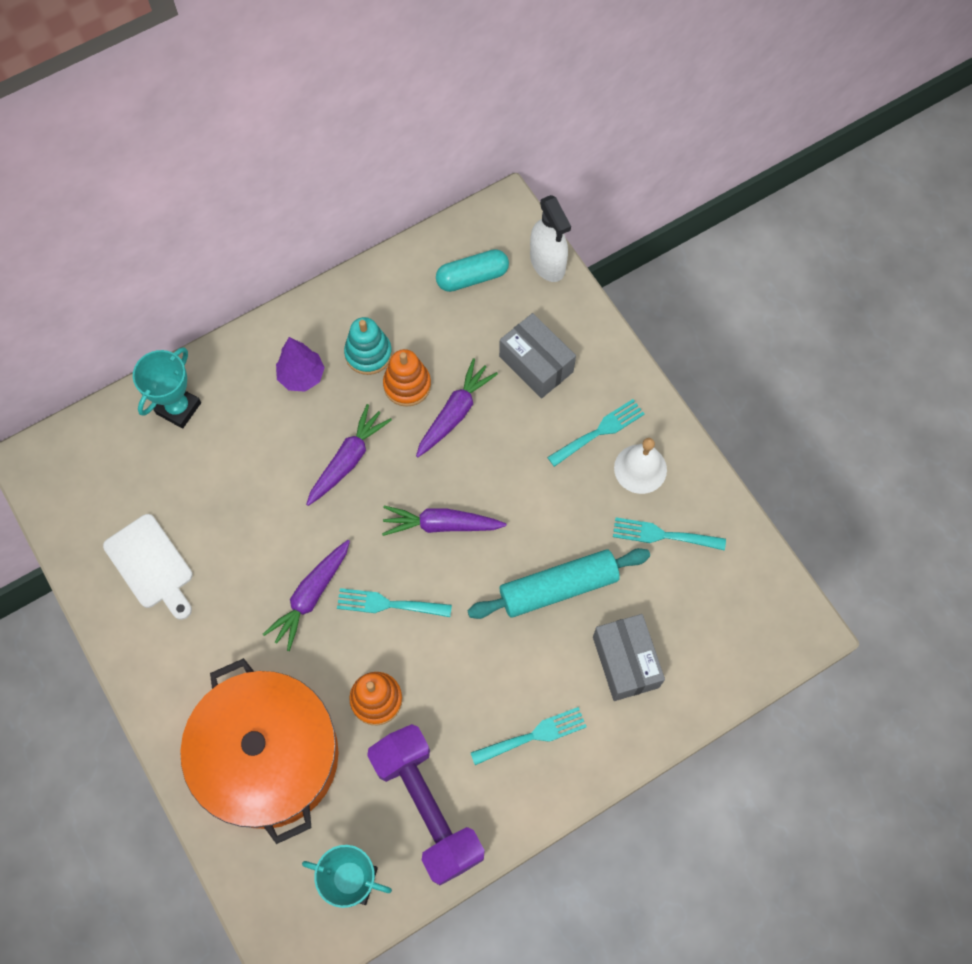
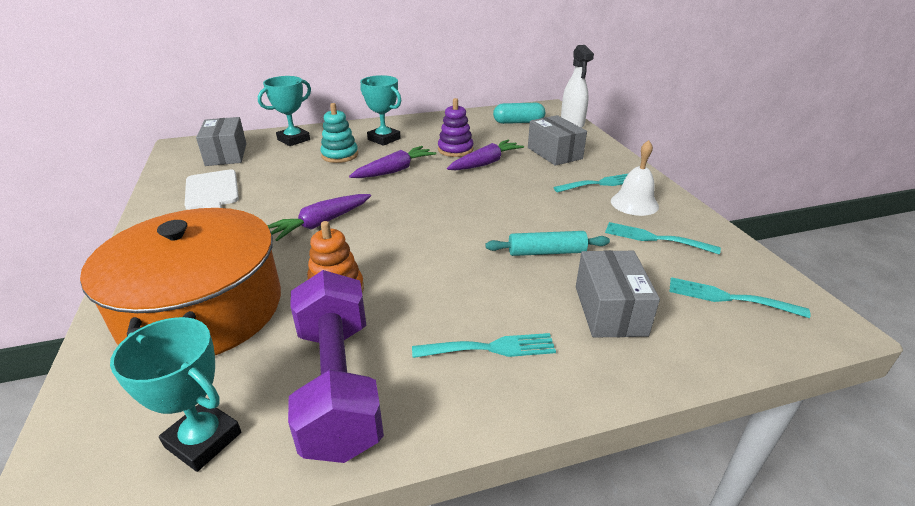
camera: 15 degrees right, 35 degrees down
(110, 471) = (226, 154): none -> grey box
(302, 376) = (384, 139): purple tree -> turquoise trophy
(368, 354) = (434, 137): turquoise stacking toy -> turquoise stacking toy (340, 155)
(388, 604) = (384, 237): turquoise fork -> turquoise fork (728, 298)
(407, 385) = (455, 150): orange stacking toy -> purple stacking toy
(441, 525) = (452, 206): purple carrot -> none
(558, 587) = (546, 252): turquoise rolling pin -> turquoise rolling pin, size x0.66

